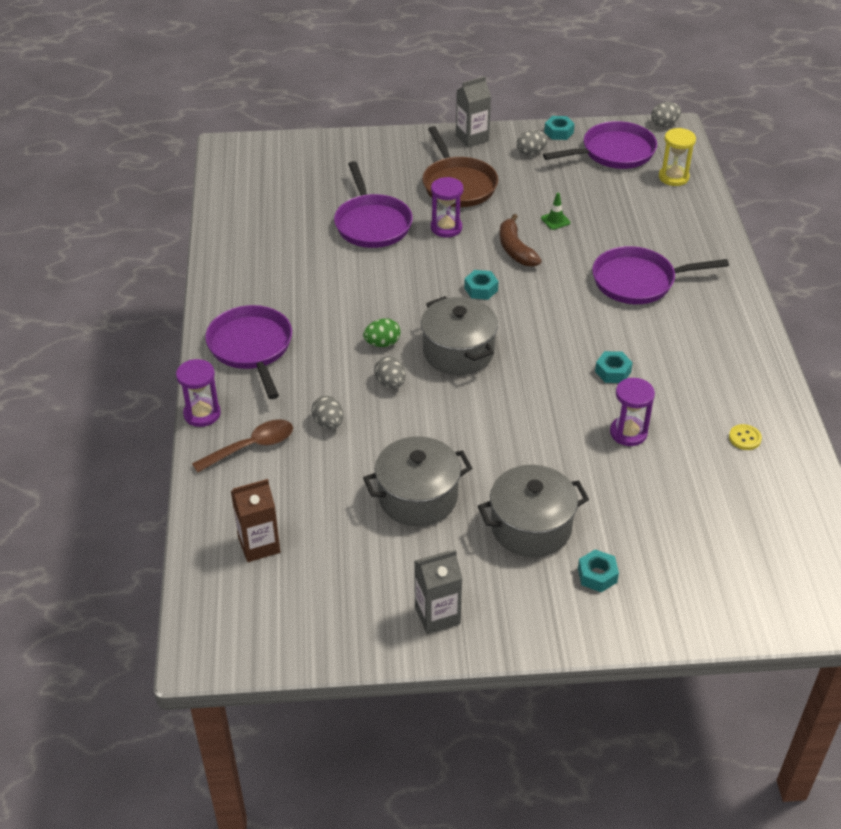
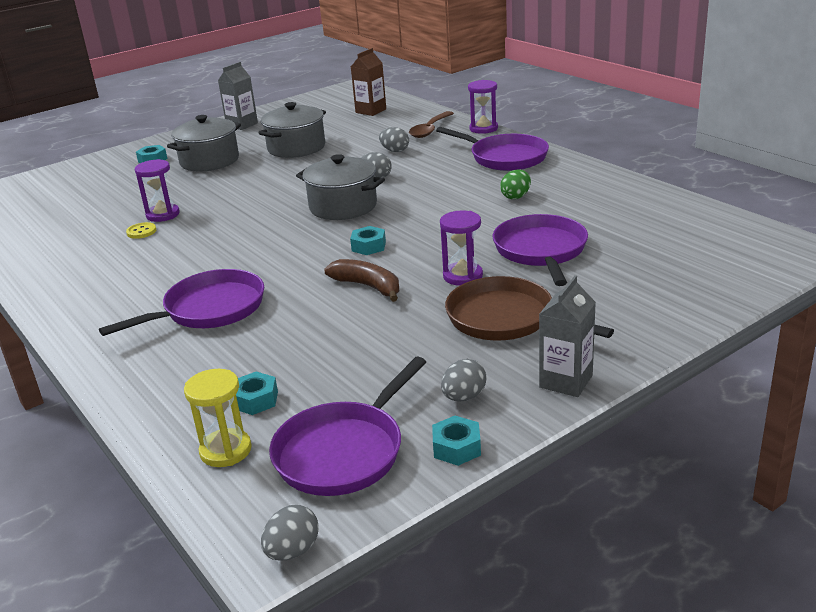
camera: 150 degrees right, 15 degrees down
(372, 224) = (541, 251): purple pan -> purple pan turned 45 degrees clockwise
(382, 343) = (411, 190): green egg -> green egg (516, 196)
(555, 220) = (350, 329): green traffic cone -> none
(613, 372) = (196, 240): turquoise nut -> turquoise nut (255, 400)
(744, 438) = (58, 243): yellow button -> yellow button (141, 232)

